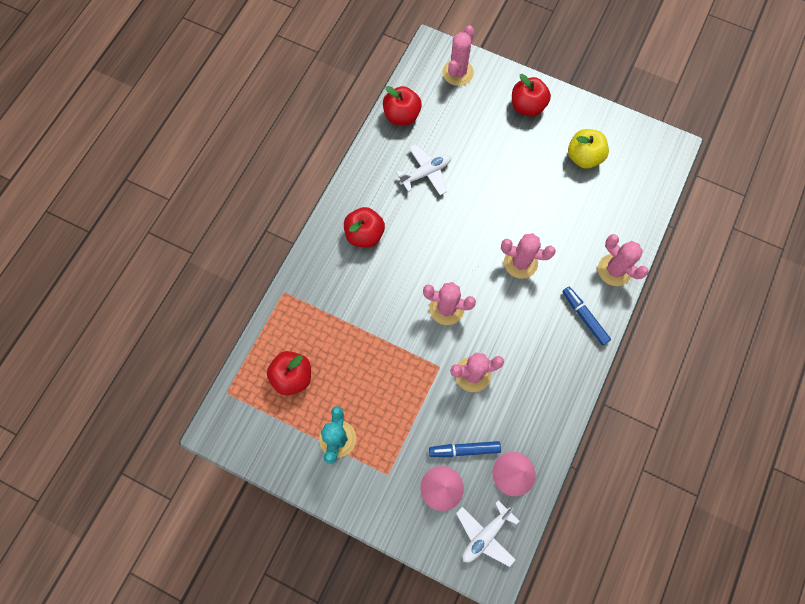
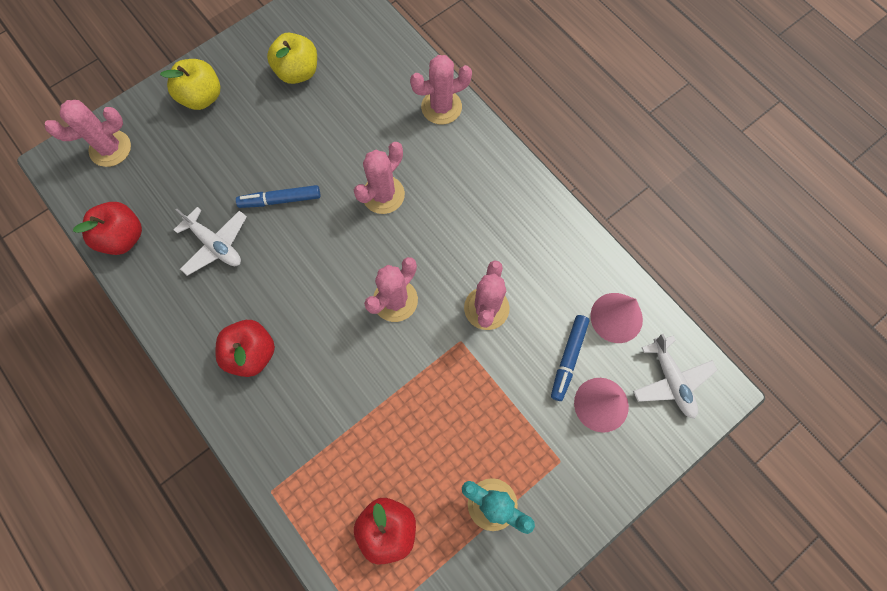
camera: 65 degrees left, 0 degrees up
(426, 173) = (215, 244): white plane -> white plane turned 135 degrees clockwise
(458, 73) = (110, 148): pink cactus -> pink cactus turned 75 degrees counterclockwise
(527, 106) = (202, 97): red apple -> yellow apple
(584, 317) = (478, 161): blue marker -> blue marker (280, 200)

